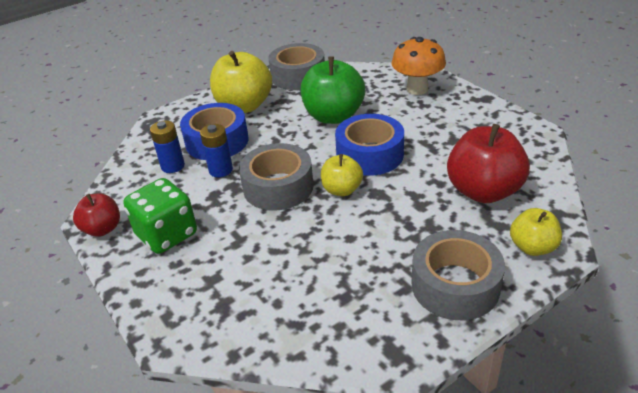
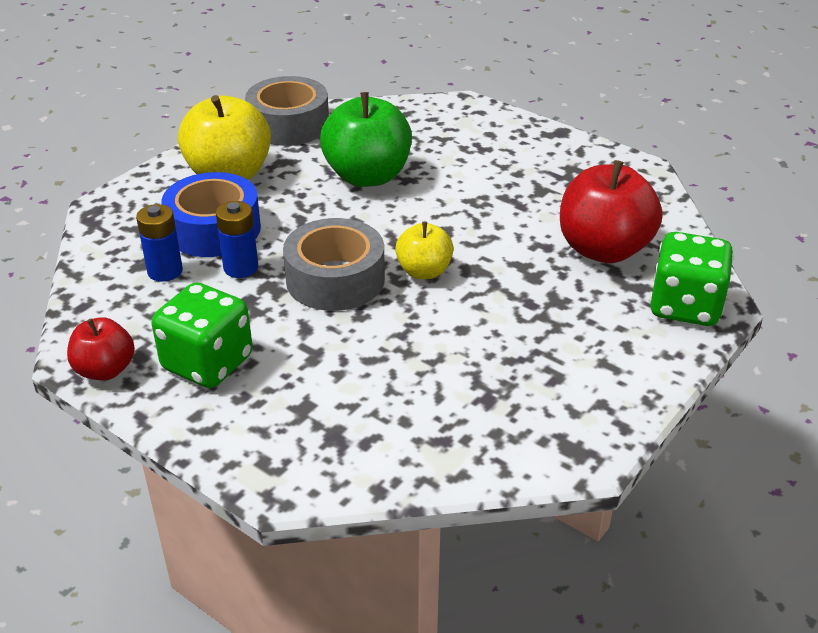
camera: 20 degrees left, 0 degrees up
(369, 155) = (440, 222): blue tape -> none
(417, 89) = (466, 128): orange mushroom -> none
(455, 285) = (614, 363): grey tape -> none
(532, 247) = (685, 306): yellow apple -> green dice

